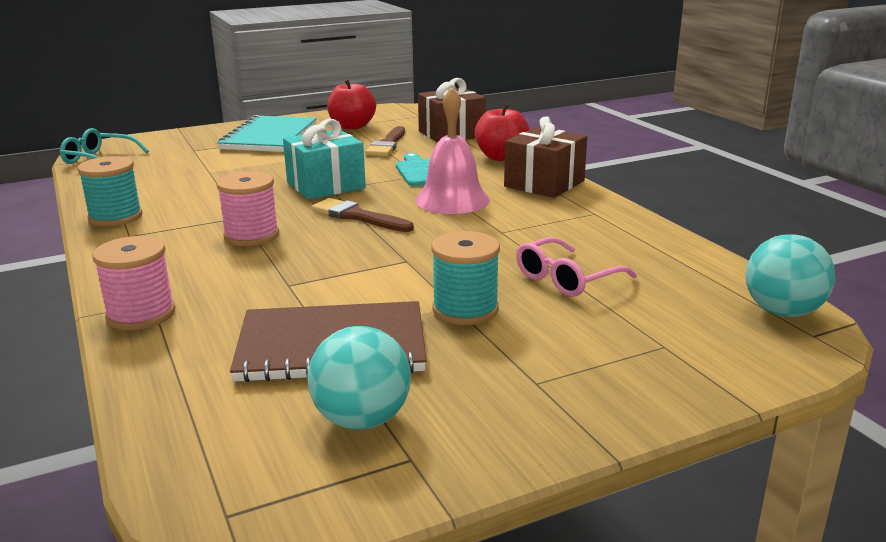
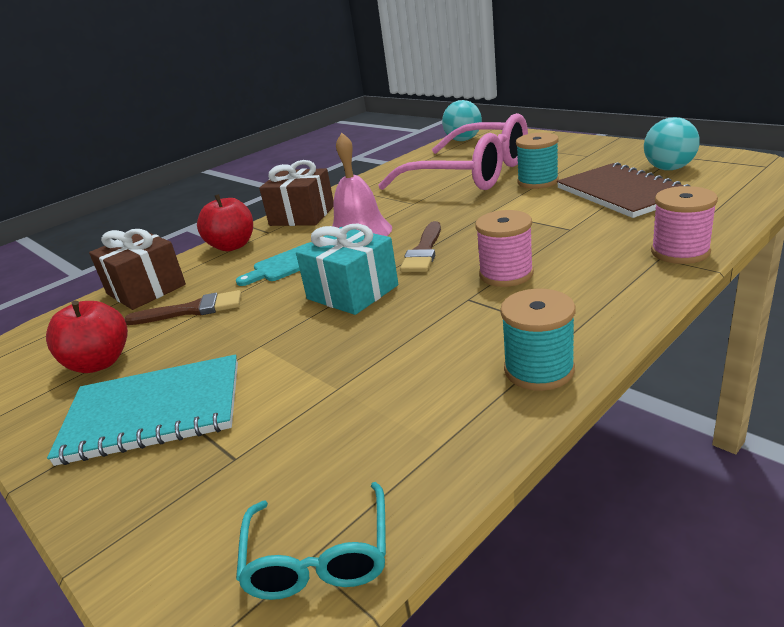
camera: 105 degrees left, 5 degrees up
(566, 279) = (471, 174): pink glasses -> pink glasses, size x2.19

